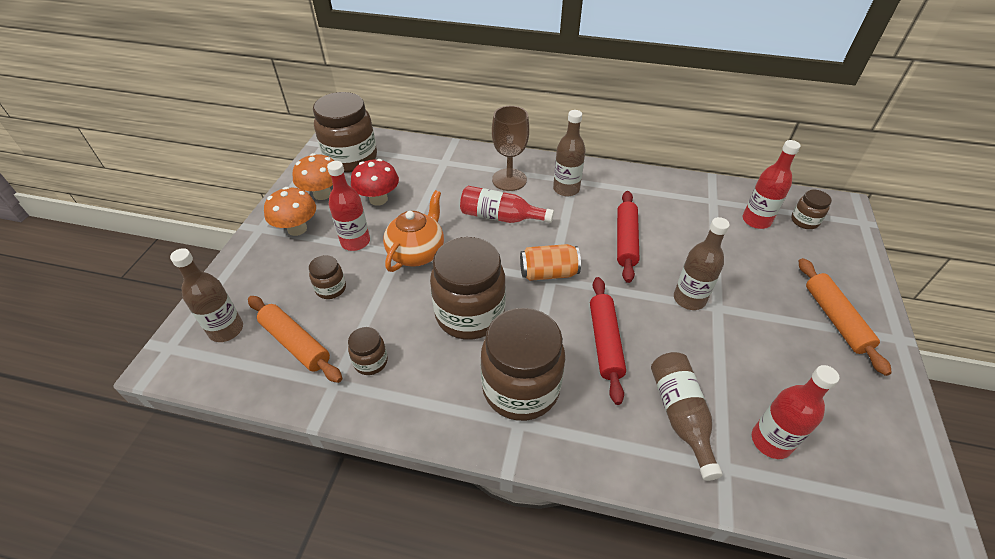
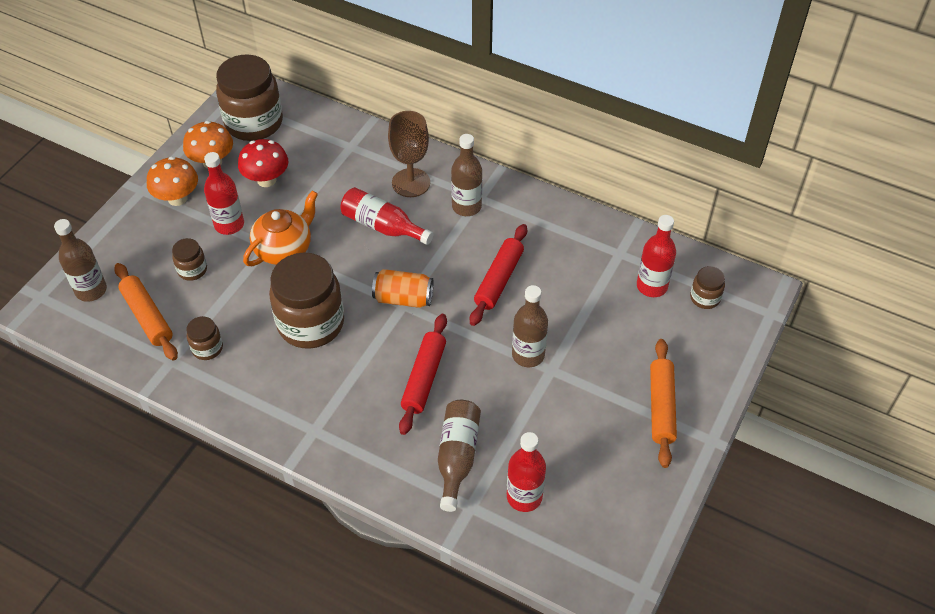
camera: 15 degrees right, 5 degrees up
(520, 388) = (328, 402): brown jar -> none

